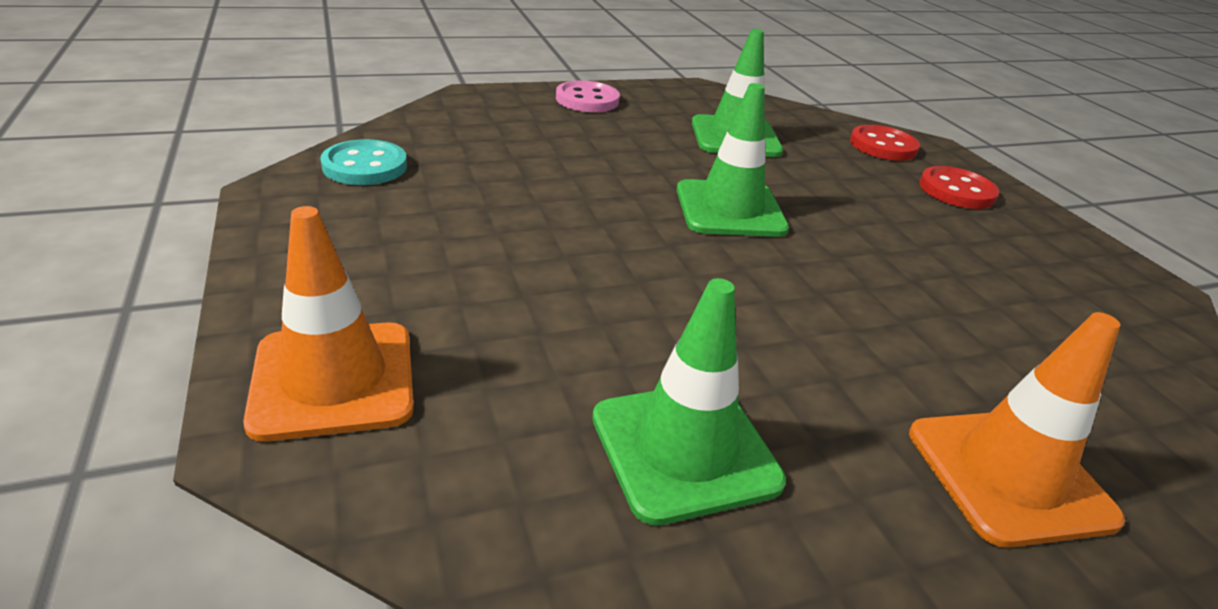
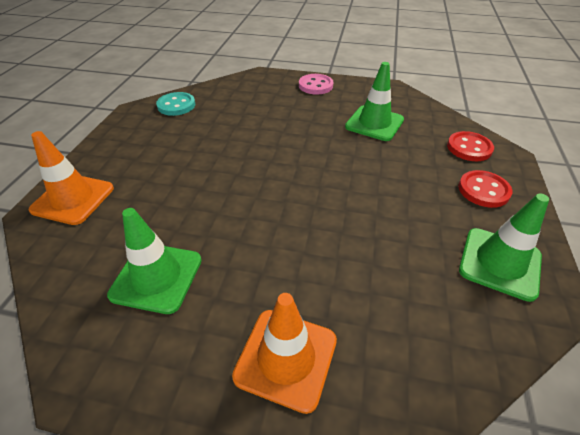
camera: 35 degrees right, 10 degrees up
(730, 209) = (318, 166): green traffic cone -> green traffic cone (499, 263)

